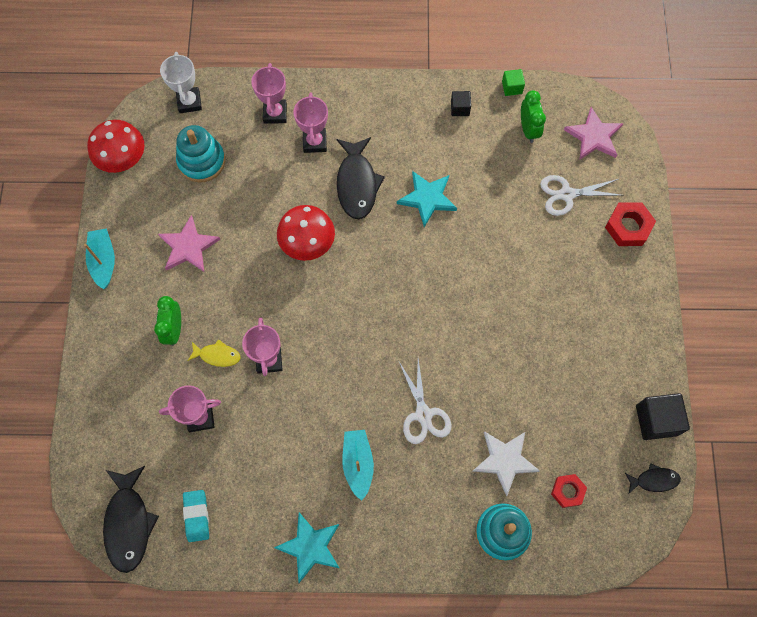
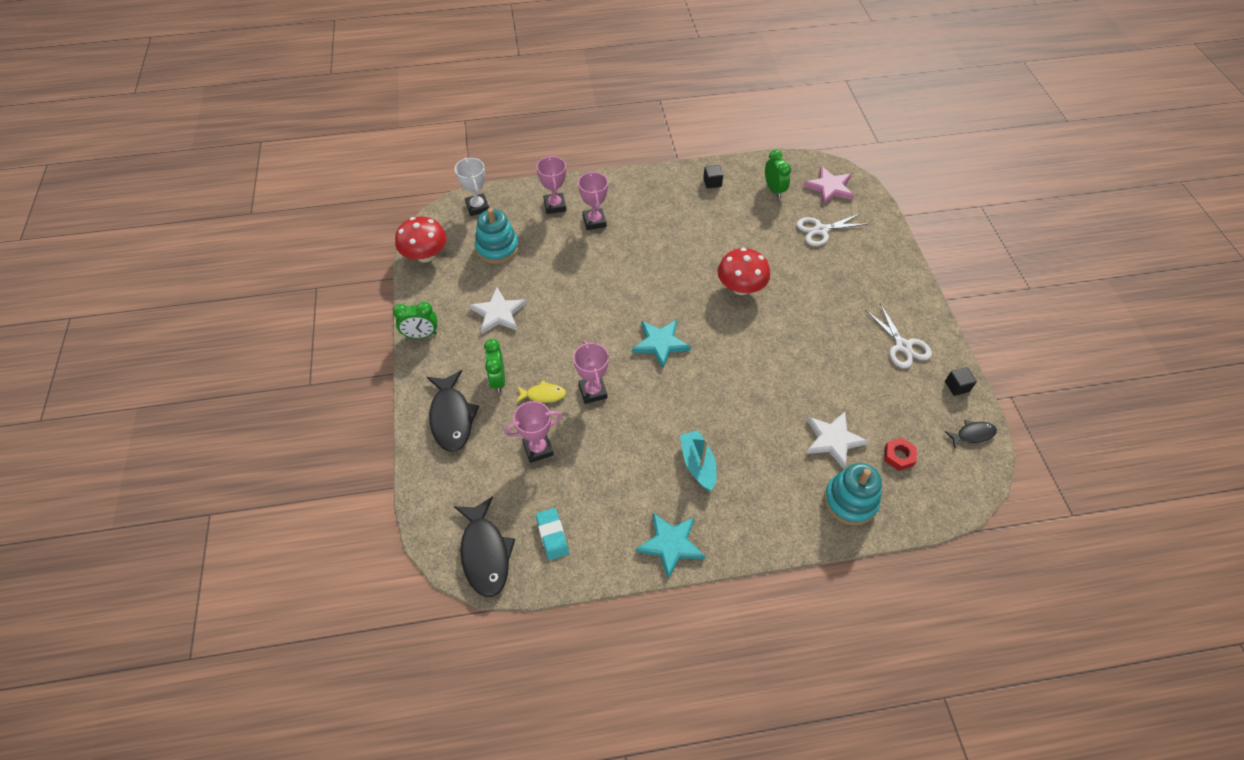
camera: 10 degrees left, 15 degrees down
(103, 261) = (421, 335): turquoise boat -> green clock
(188, 247) = (498, 313): pink star -> white star
(307, 243) = (606, 295): red mushroom -> red mushroom (740, 287)
(357, 184) = (639, 246): black fish -> black fish (452, 417)
(423, 414) = (747, 414): white scissors -> white scissors (903, 346)
(427, 198) = (703, 248): turquoise star -> turquoise star (660, 343)
(512, 87) = (751, 163): green cube -> none
(628, 227) = (880, 246): red nut -> none
(656, 420) = (957, 386): black cube -> black cube, size x0.56

